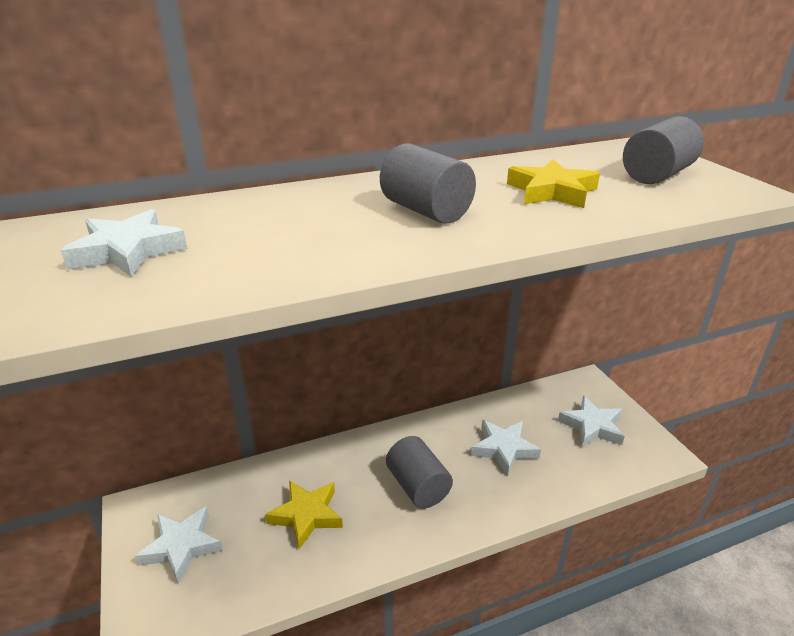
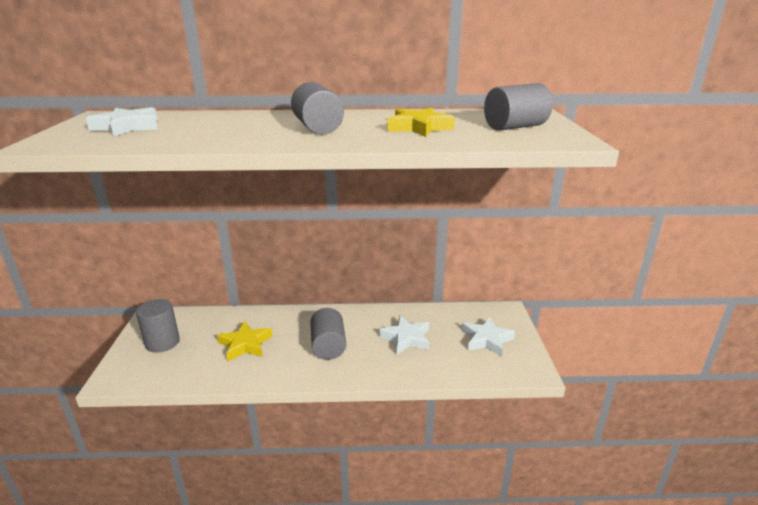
camera: 20 degrees right, 5 degrees down
(181, 546) = (162, 342): white star -> grey cylinder

